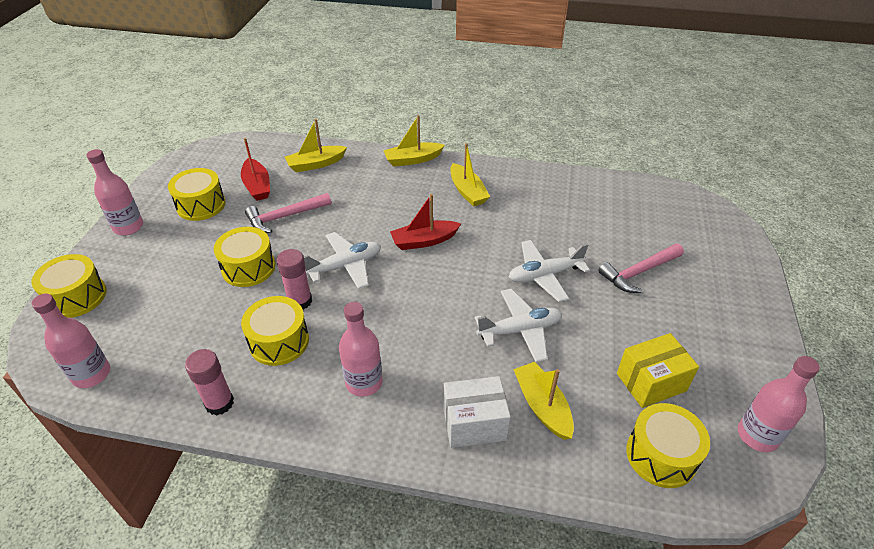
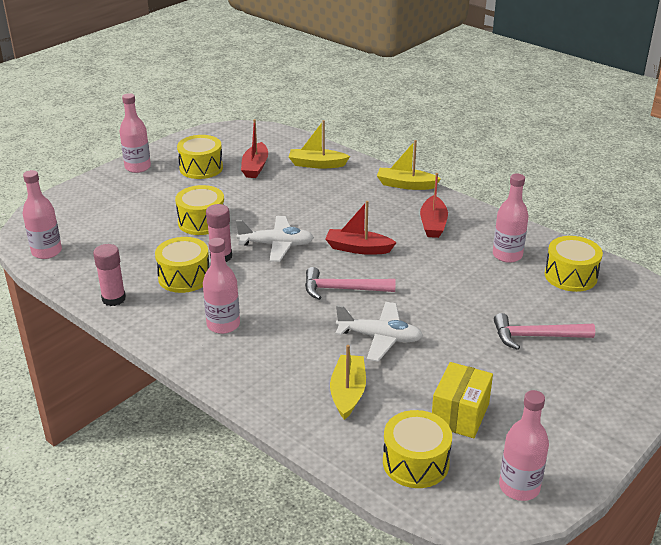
camera: 30 degrees right, 10 degrees down
(77, 297) = (71, 202): yellow drum -> yellow drum (570, 276)
(285, 217) = (259, 195): pink hammer -> pink hammer (343, 289)
(467, 192) = (433, 224): yellow boat -> red boat
(474, 423) = (282, 381): white box -> none
(544, 275) = (441, 308): white plane -> none
(551, 201) = (507, 255): none -> pink bottle
(651, 382) = (460, 414): yellow box -> yellow box turned 75 degrees counterclockwise

